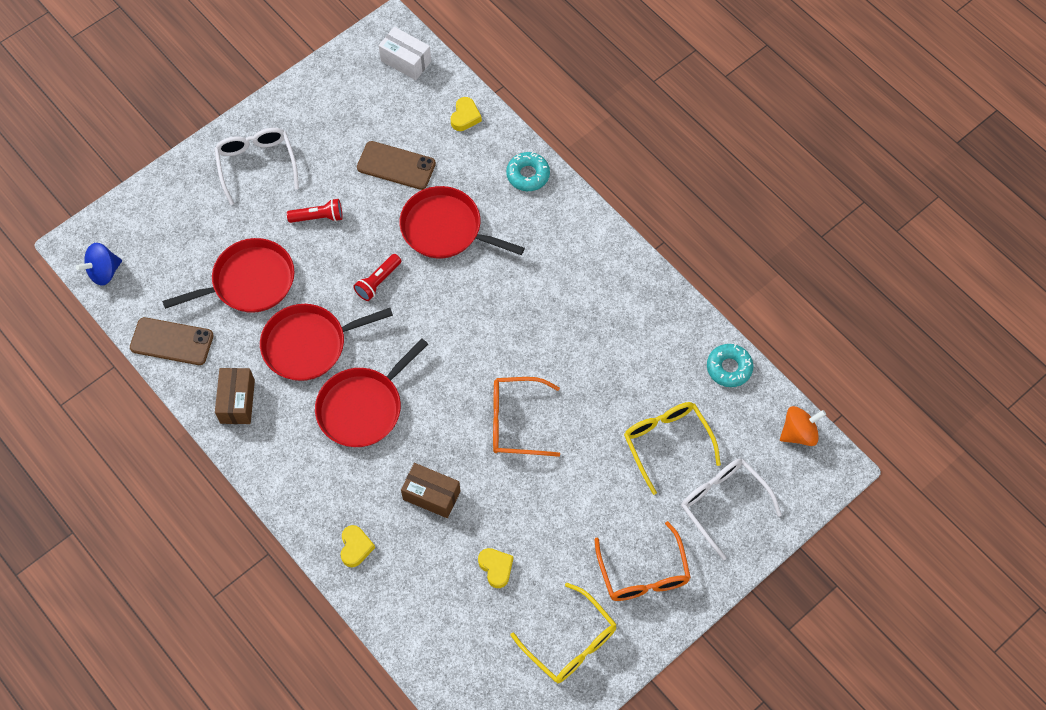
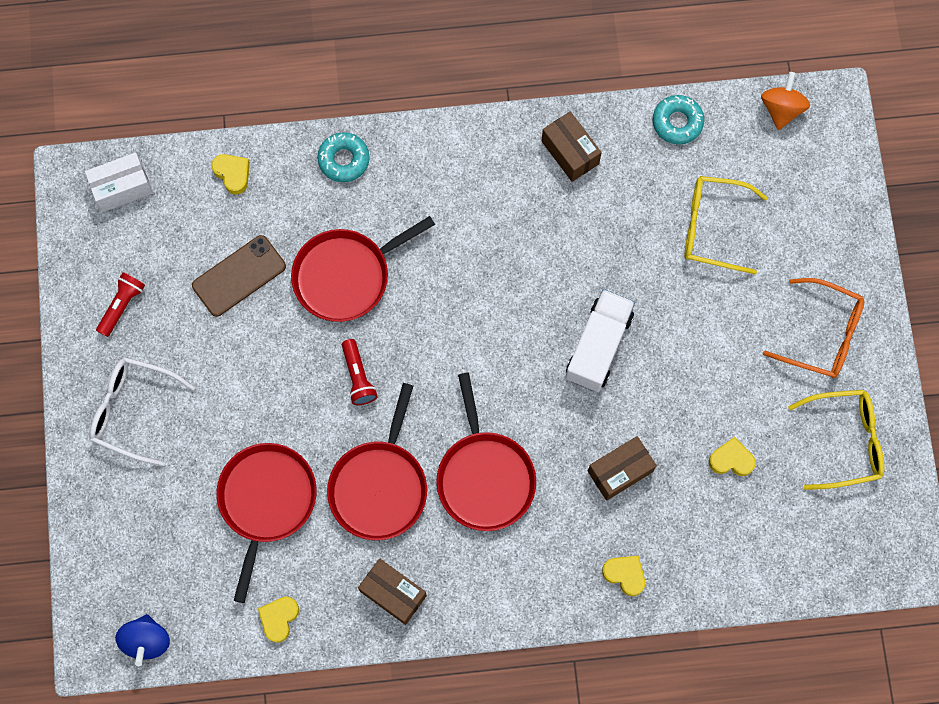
camera: 55 degrees left, 10 degrees up
(172, 341) = (279, 618): brown phone -> yellow heart
(318, 217) = (242, 388): red flashlight -> red flashlight (122, 305)
(515, 422) = (598, 346): orange glasses -> white truck
(647, 311) = (570, 152): none -> brown box
(722, 503) = (803, 221): white glasses -> none

